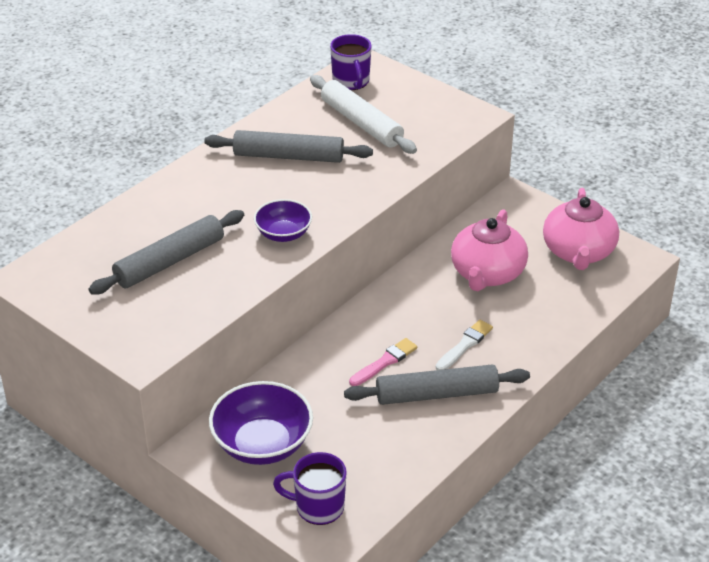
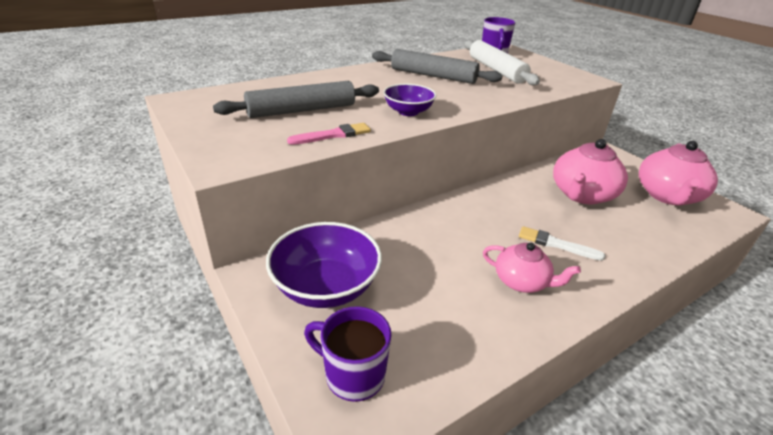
camera: 15 degrees right, 5 degrees down
(384, 362) = (474, 241): pink brush -> pink brush (333, 135)
(436, 394) = (521, 281): grey rolling pin -> pink teapot
(464, 345) = (556, 244): white brush -> white brush turned 120 degrees counterclockwise

